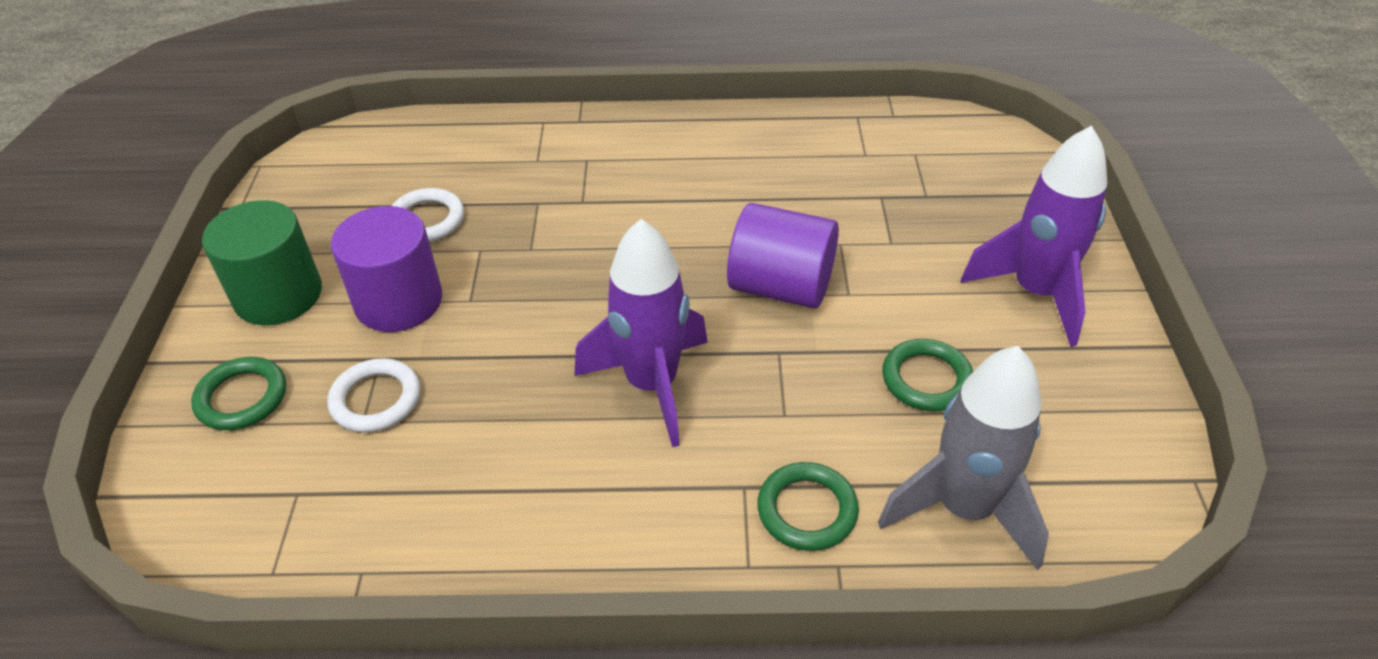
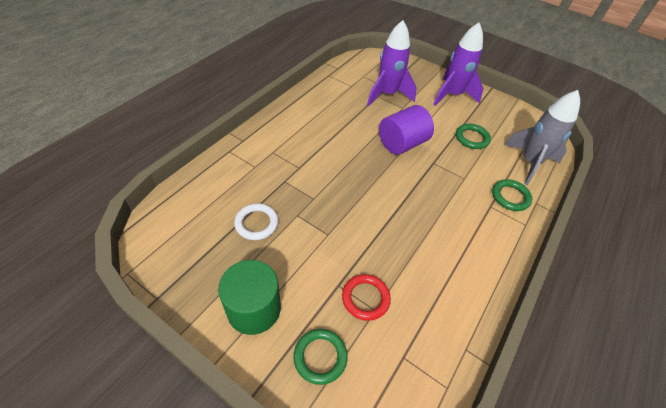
camera: 60 degrees left, 5 degrees up
(376, 399) = (365, 298): white ring -> red ring
(399, 301) = (306, 260): purple cylinder -> none
(652, 385) = (425, 203): purple rocket -> purple rocket (387, 94)

